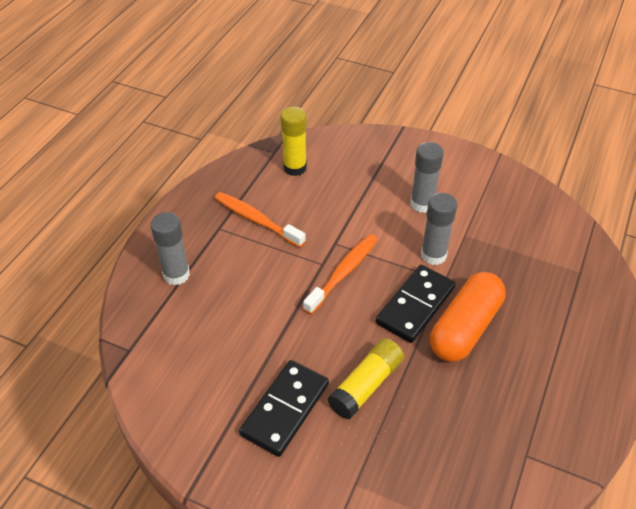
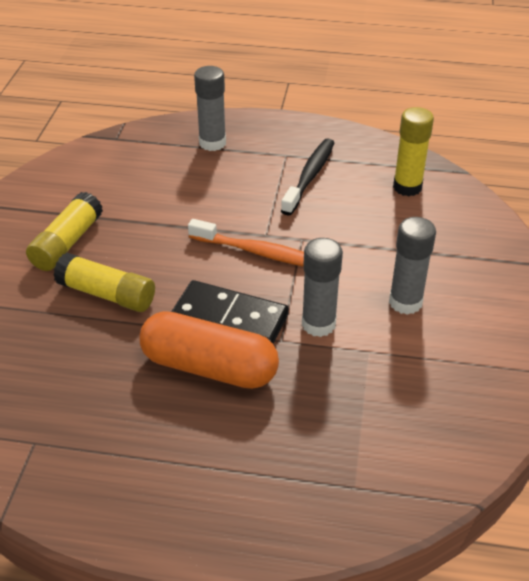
camera: 75 degrees right, 5 degrees down
(256, 220) = (310, 176): orange toothbrush -> black toothbrush
(285, 409) = (67, 243): black domino -> yellow glue stick

